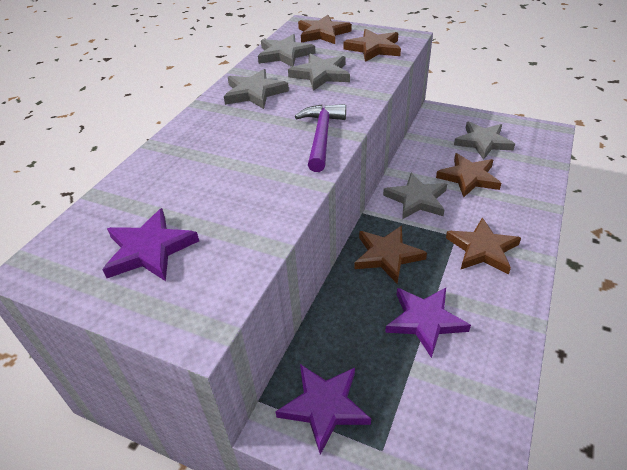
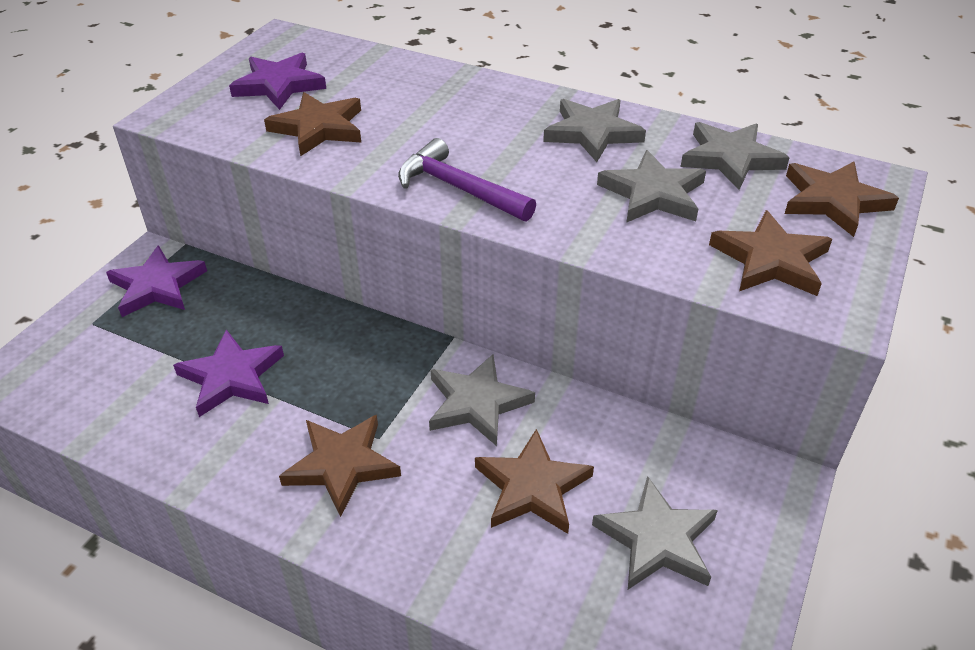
camera: 90 degrees right, 0 degrees up
(321, 136) = (458, 188): purple hammer -> purple hammer turned 150 degrees counterclockwise
(387, 255) = (356, 354): brown star -> brown star (319, 128)

